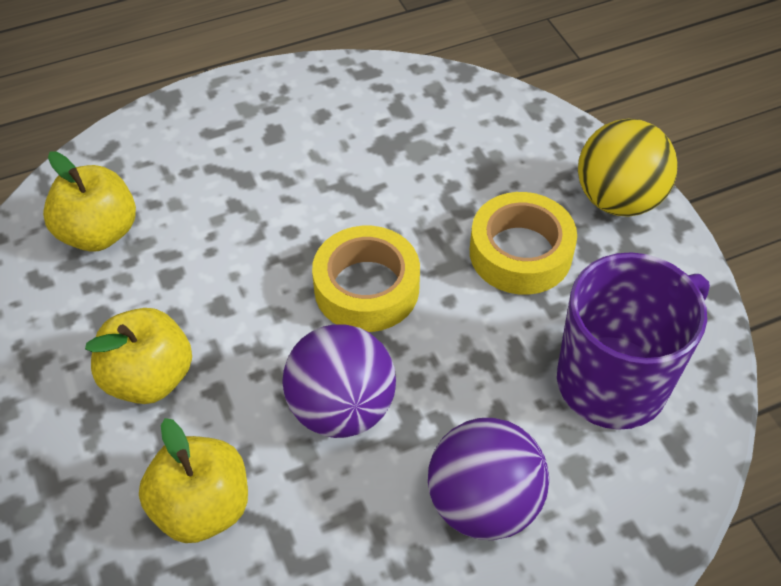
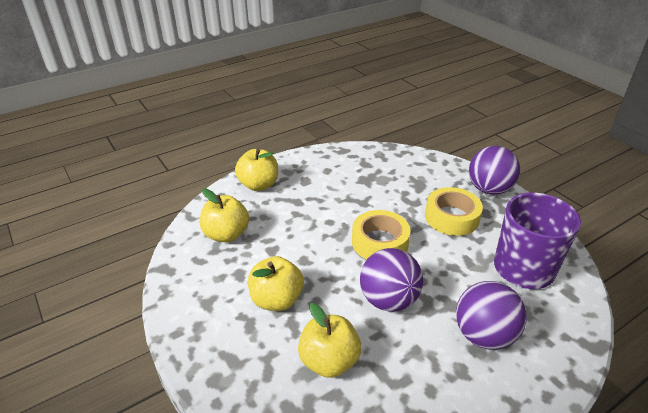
camera: 10 degrees left, 15 degrees down
(185, 132) = (258, 185): none -> yellow apple
(618, 199) = (489, 189): yellow ball -> purple ball

